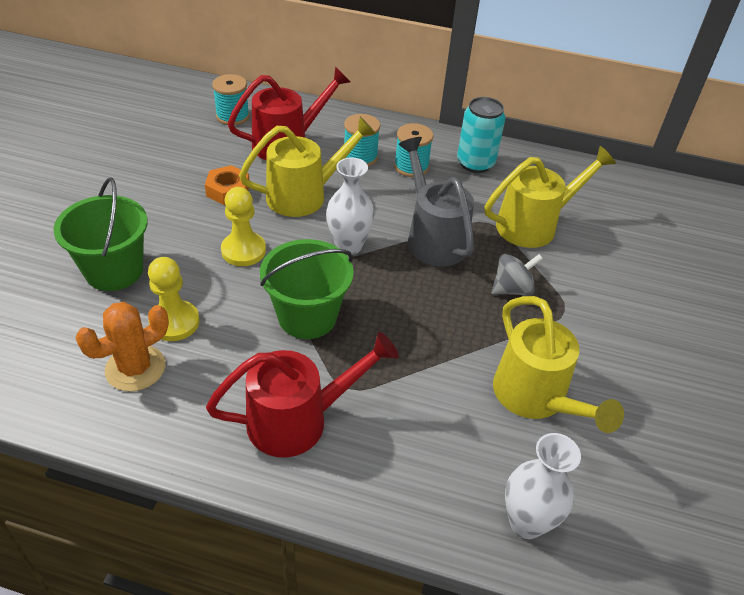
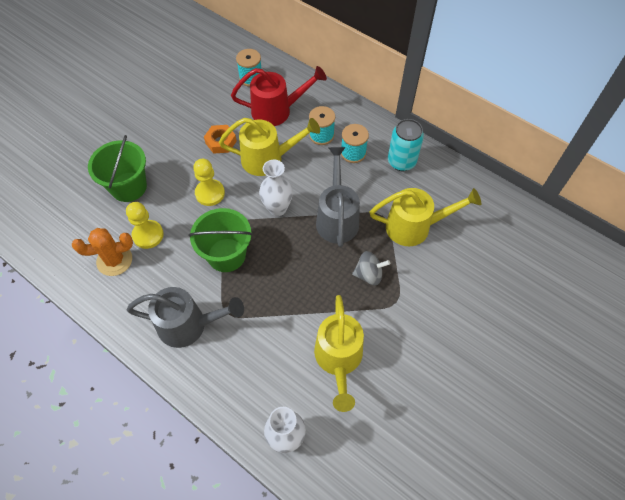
camera: 25 degrees right, 15 degrees up
(299, 420) = (189, 325): red watering can -> grey watering can

